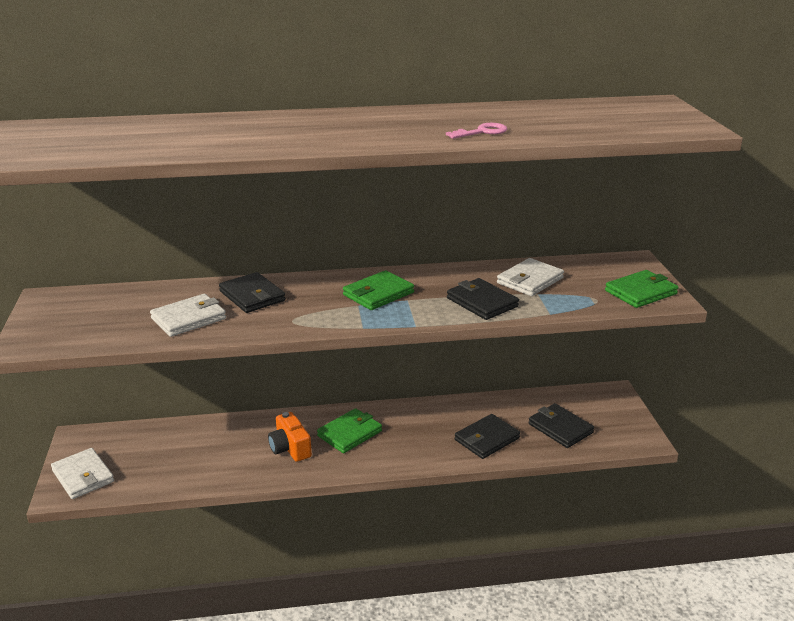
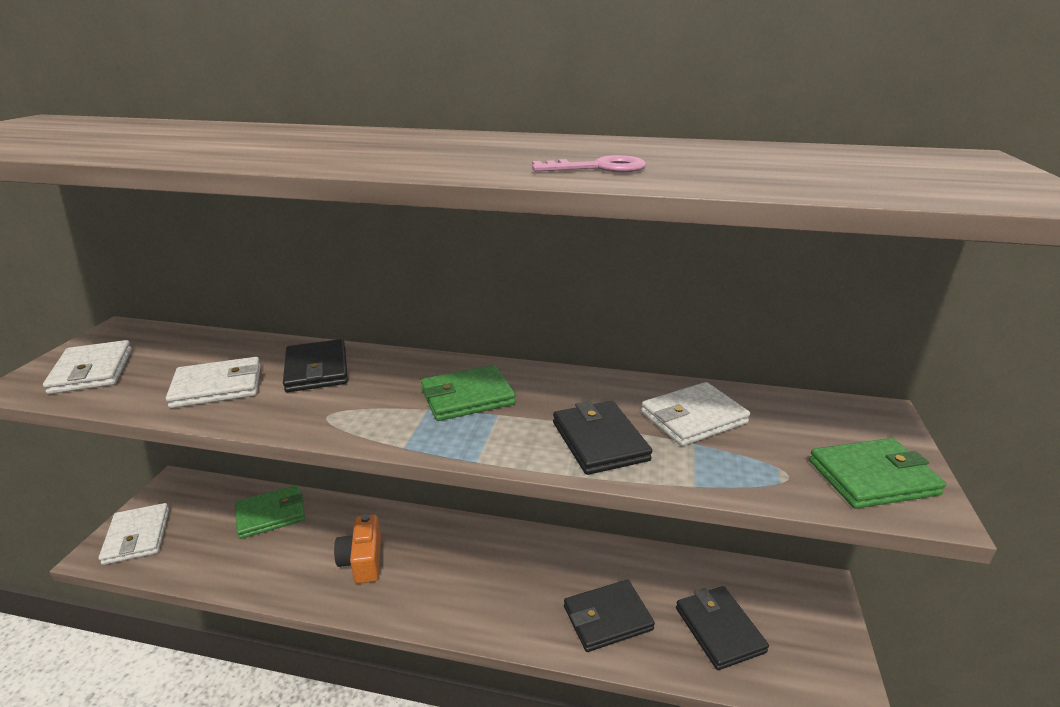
camera: 20 degrees right, 0 degrees up
(70, 327) = (92, 371): none -> white wallet
(349, 433) = (441, 558): green wallet -> green wallet (271, 514)

